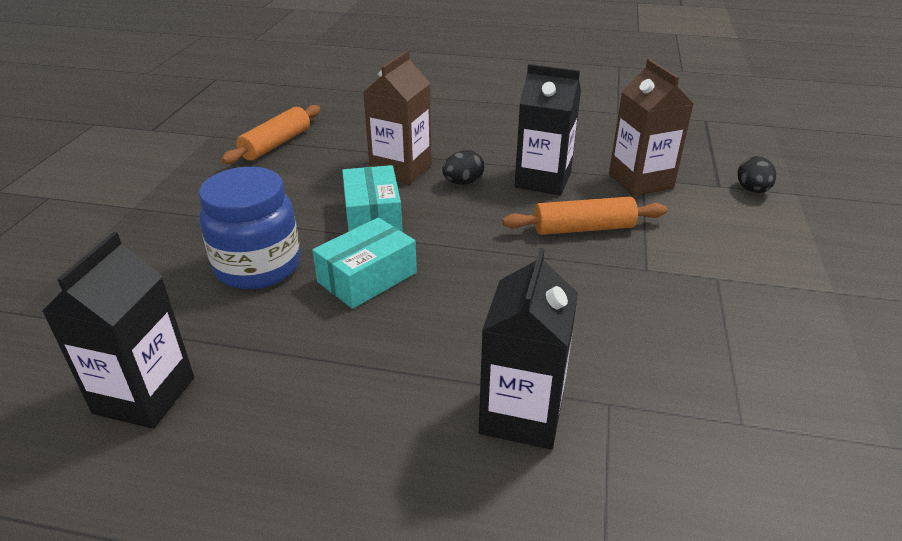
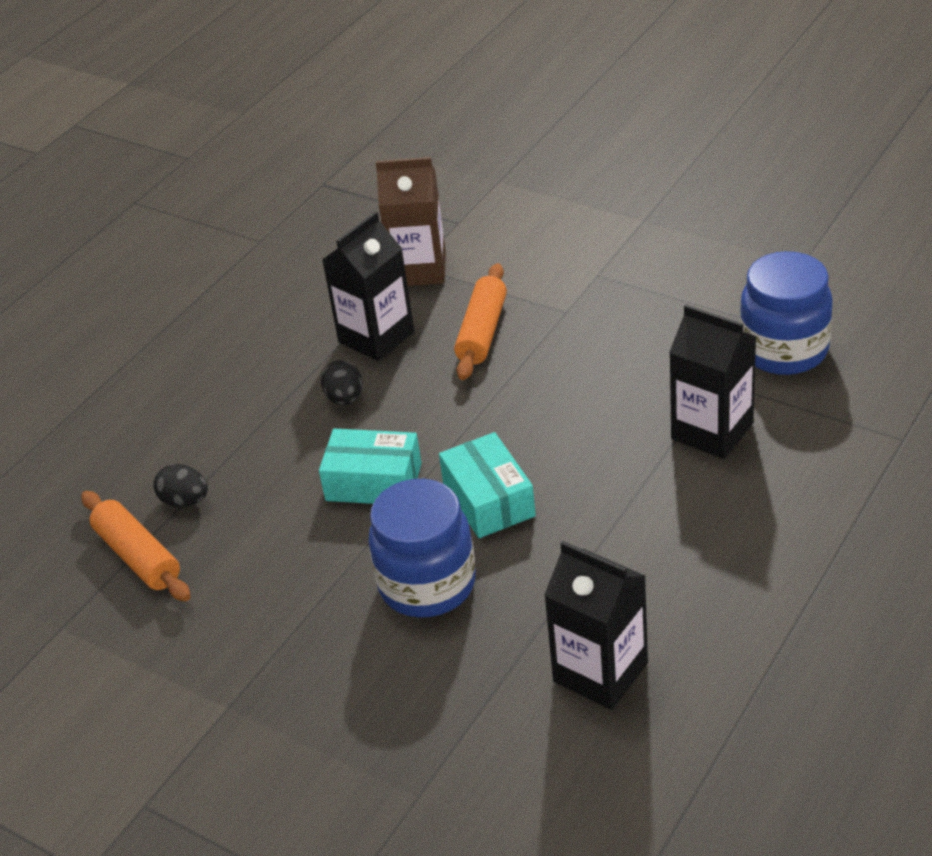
camera: 65 degrees left, 5 degrees up
(401, 169) = (283, 445): brown carton -> none
(703, 456) = (784, 350): none -> blue jar
(752, 190) = (477, 205): black egg -> black egg (185, 501)

